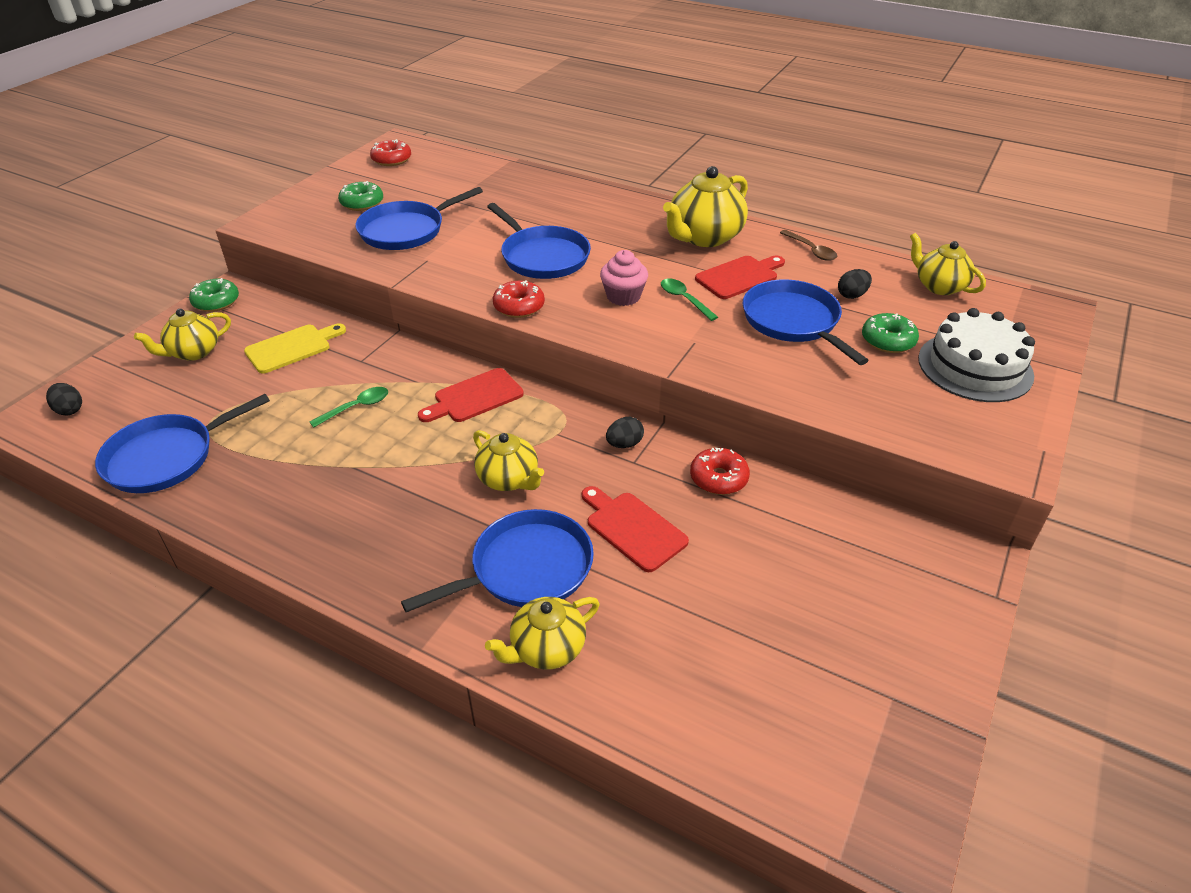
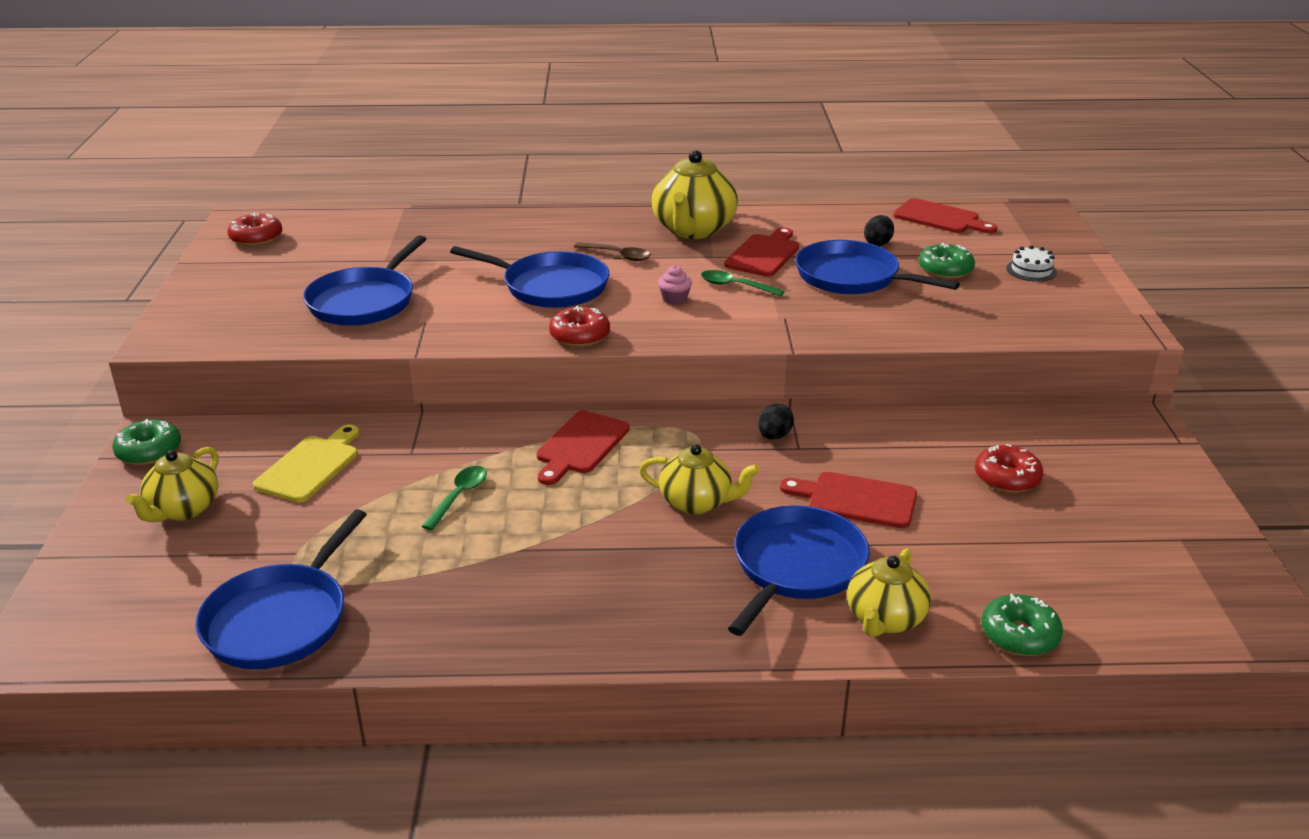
camera: 30 degrees left, 10 degrees down
(69, 410) = (80, 620): black egg -> none
(362, 203) = (275, 289): green donut -> green donut (1019, 635)
(623, 296) = (674, 299): pink cupcake -> pink cupcake, size x0.63
(718, 478) = (886, 435): red donut -> red donut (1007, 478)
(811, 250) = (803, 217): brown spoon -> brown spoon (618, 255)
(939, 286) = (940, 218): yellow teapot -> red cutting board
(975, 367) = (1031, 270): white cake -> white cake, size x0.46

